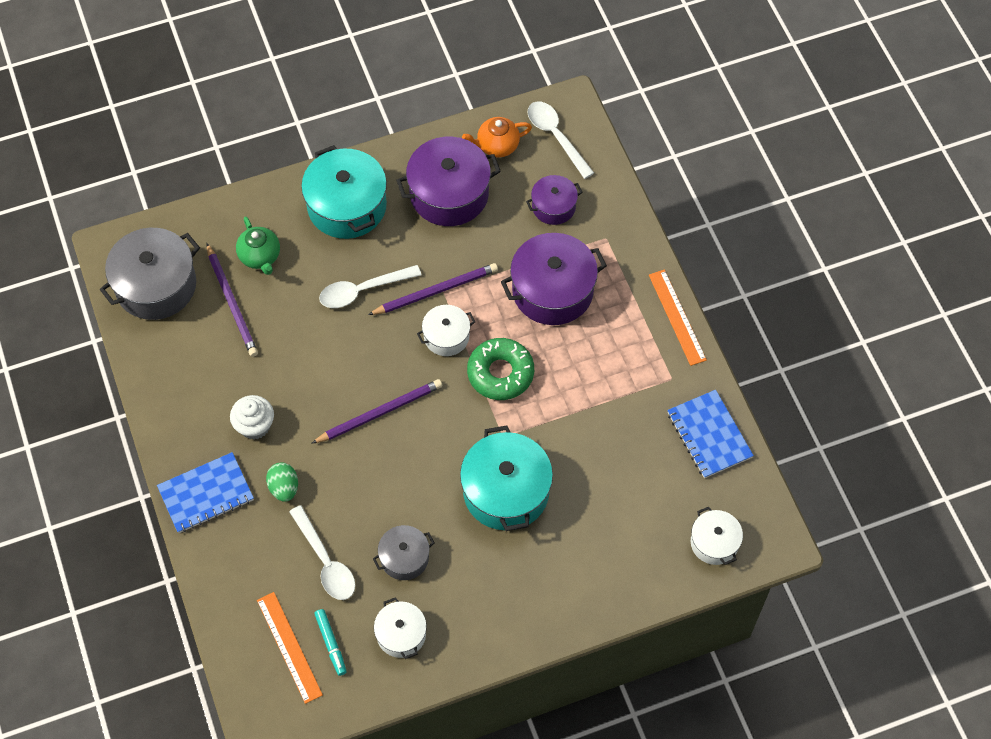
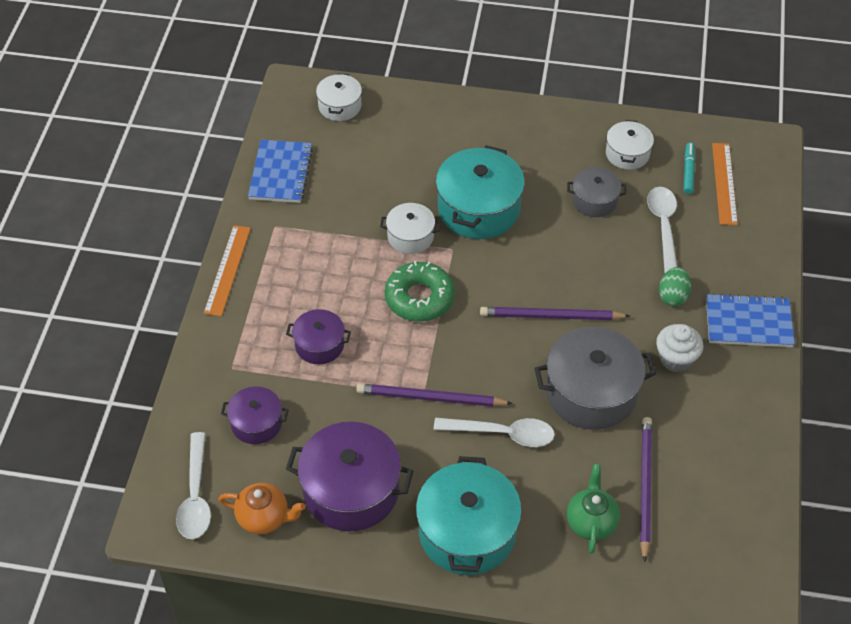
camera: 150 degrees left, 10 degrees down
(156, 285) = (720, 546): grey pot -> grey pot (591, 392)
(446, 336) = (448, 352): white pot -> white pot (410, 236)
(552, 290) = (319, 345): purple pot -> purple pot, size x0.55

